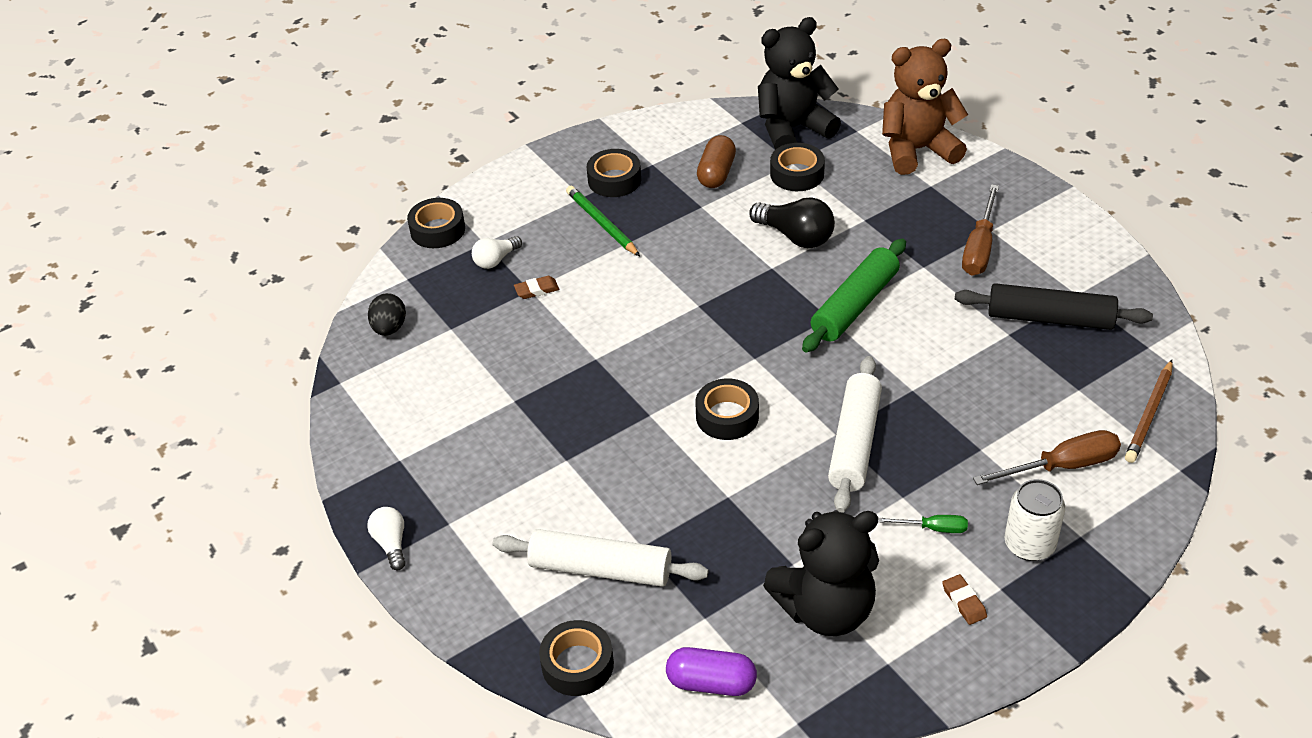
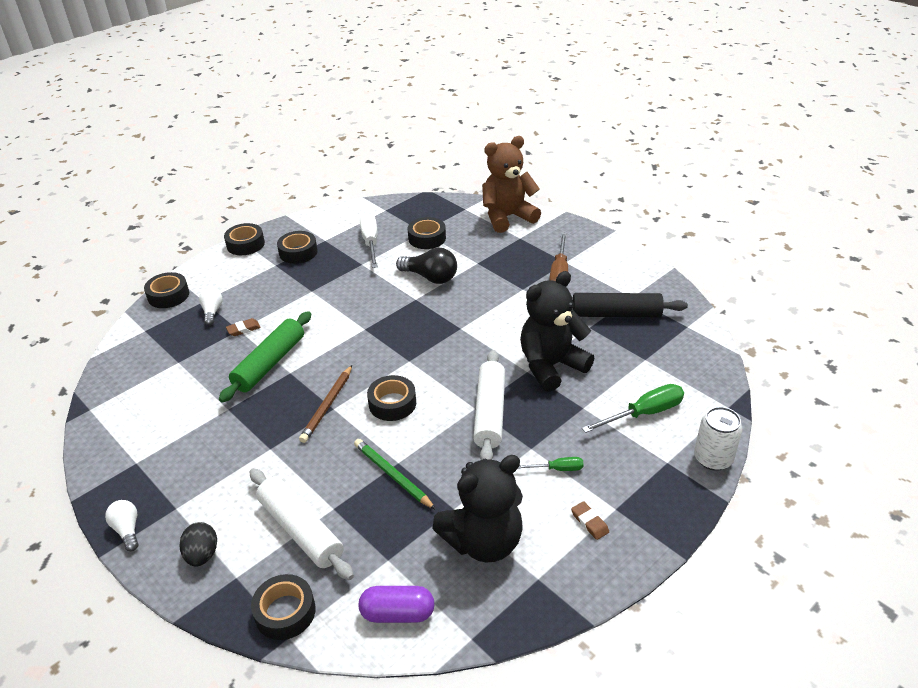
camera: 10 degrees left, 5 degrees down
(389, 328) = (130, 366): black egg -> black egg (202, 555)
(495, 260) = (212, 312): white light bulb -> white light bulb turned 135 degrees clockwise
(542, 160) = (245, 244): none -> black tape
(600, 568) = (301, 530): white rolling pin -> white rolling pin turned 45 degrees clockwise
(602, 223) = (290, 281): green pencil -> green pencil (392, 475)
(716, 173) = (370, 242): brown capsule -> white screwdriver
(792, 129) = (421, 211): black teddy bear -> black teddy bear (551, 366)
(854, 305) = (477, 318): green rolling pin -> green rolling pin (269, 363)
(1029, 544) = (631, 473): white can -> white can (713, 458)
(1062, 466) = (644, 413): brown screwdriver -> green screwdriver
(1149, 414) = (698, 371): brown pencil -> brown pencil (327, 405)

